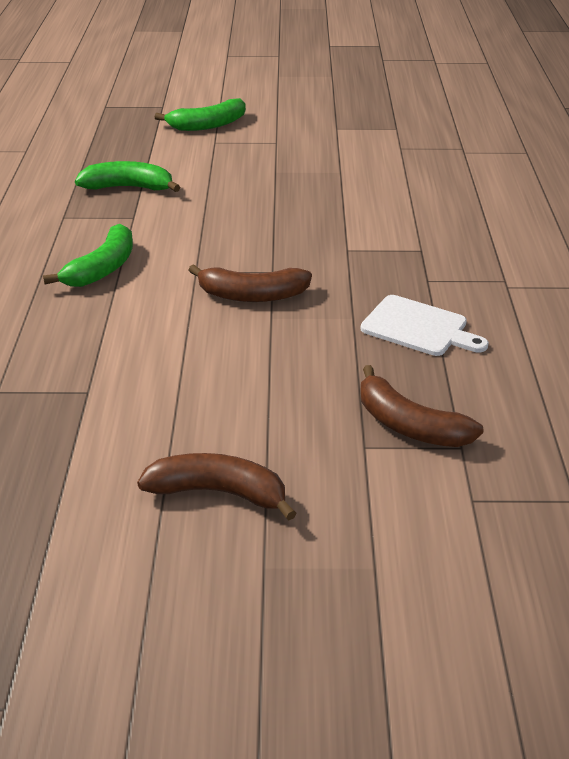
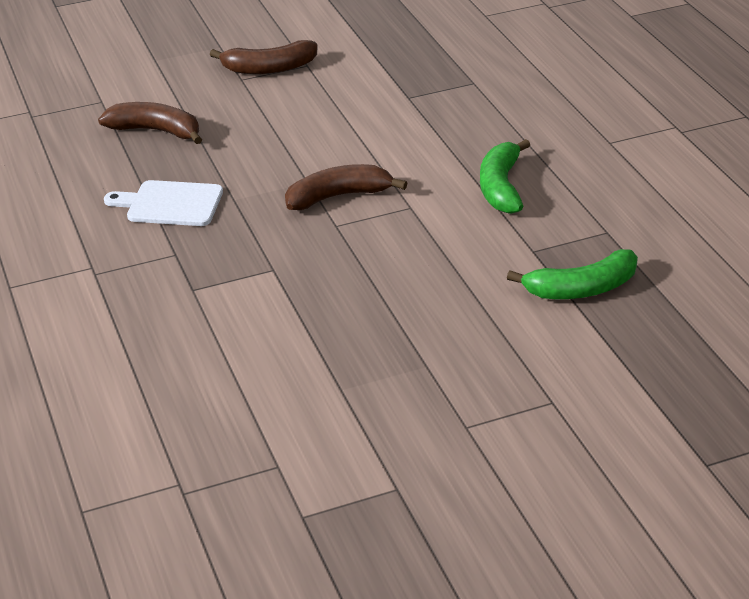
camera: 160 degrees right, 0 degrees up
(207, 125) = (594, 436): green banana -> none

